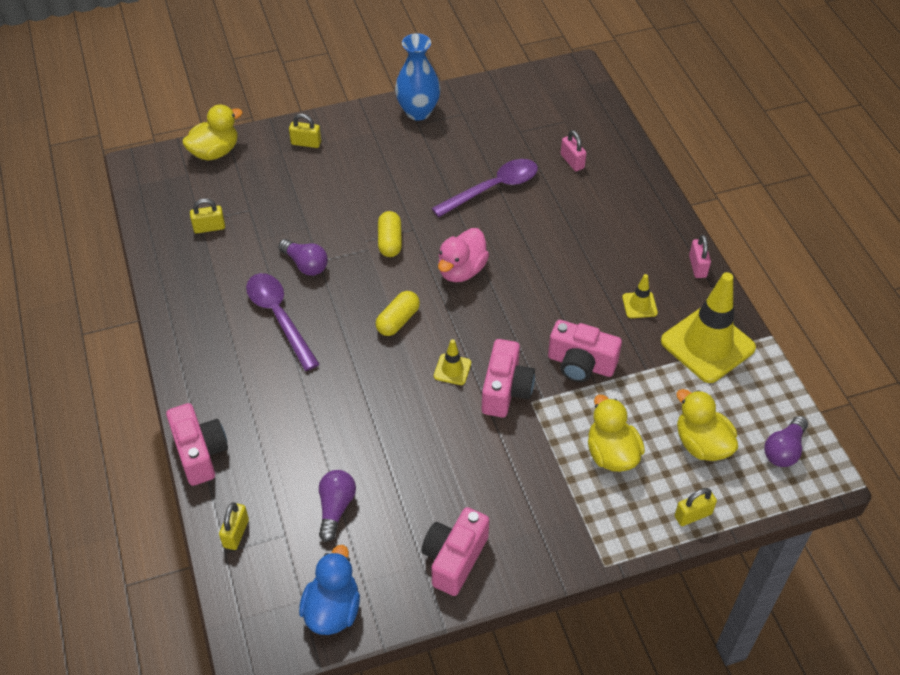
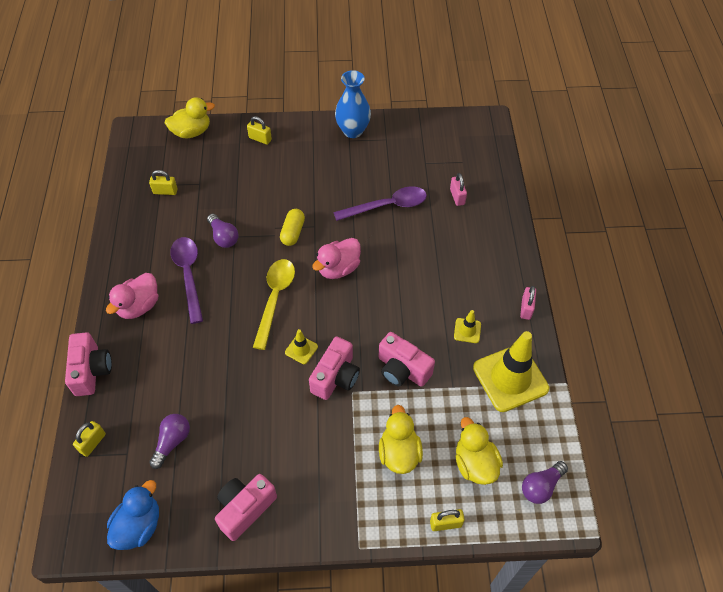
camera: 15 degrees right, 5 degrees up
(230, 366) = (139, 306): none -> pink duck
(398, 320) = (275, 299): yellow capsule -> yellow spoon

